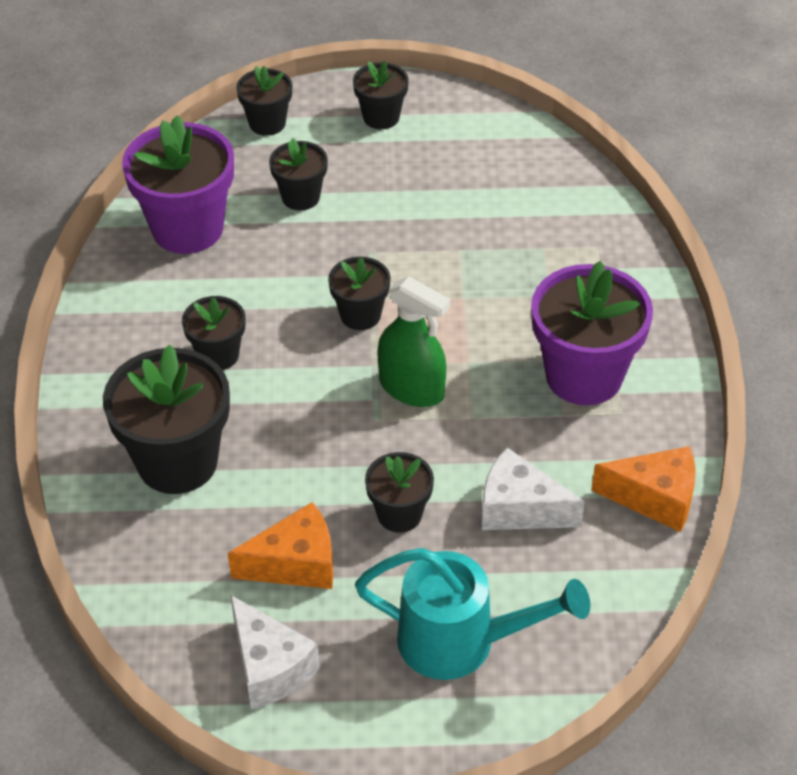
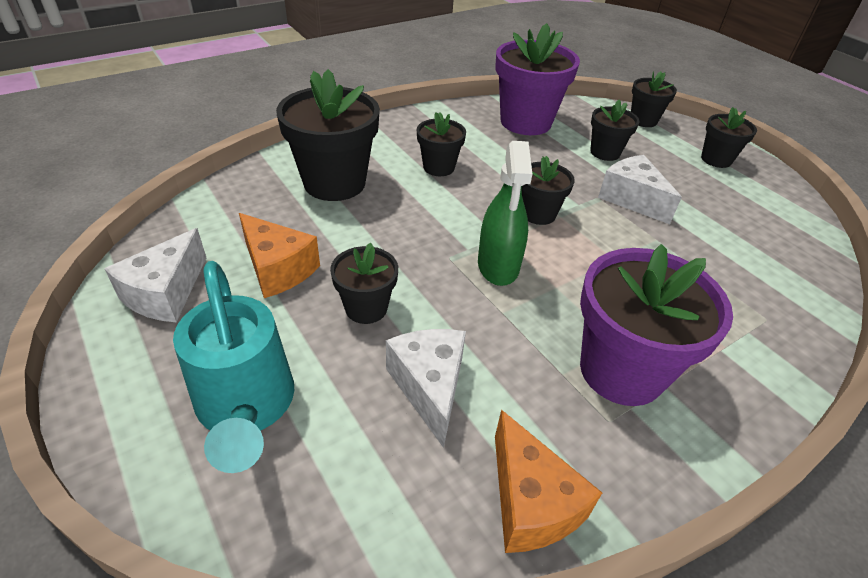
camera: 55 degrees right, 5 degrees down
(391, 228) = (631, 199): none -> white cheese

